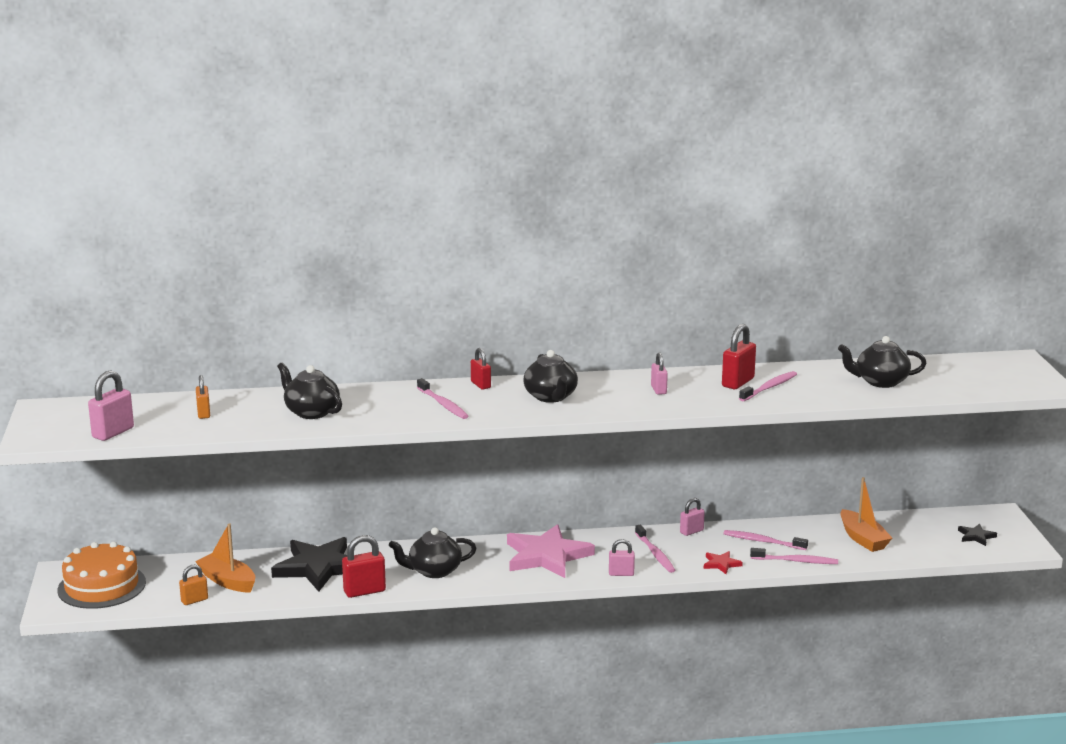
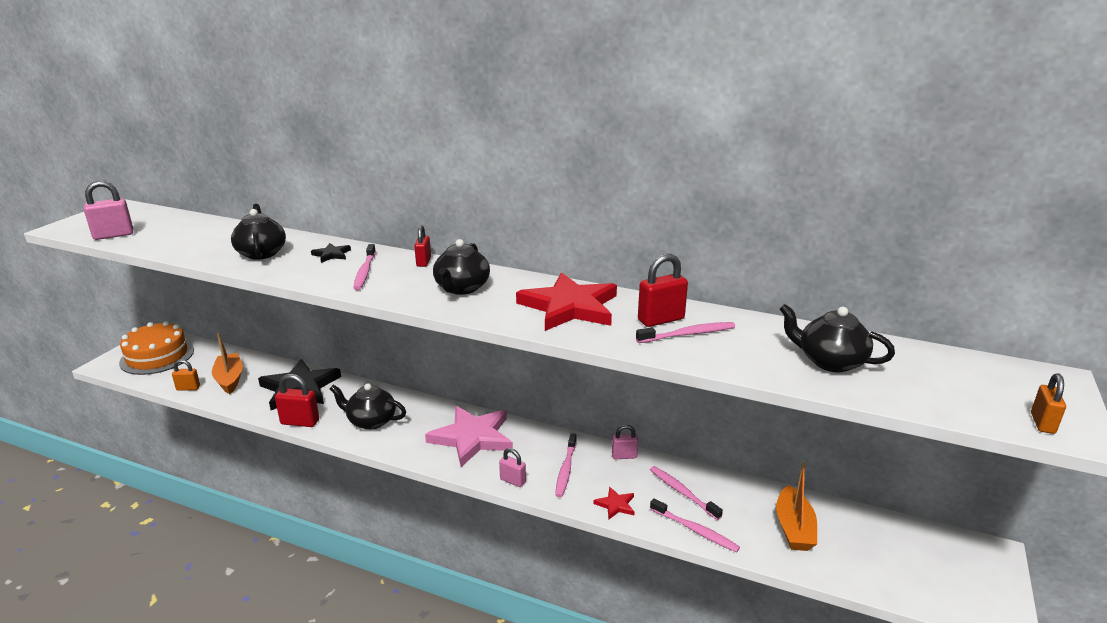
camera: 30 degrees right, 5 degrees up
(203, 414) = (194, 235): orange padlock -> orange padlock (1042, 423)
(658, 390) = (570, 307): pink padlock -> red star
(976, 536) = (938, 575): black star -> black star (331, 254)

